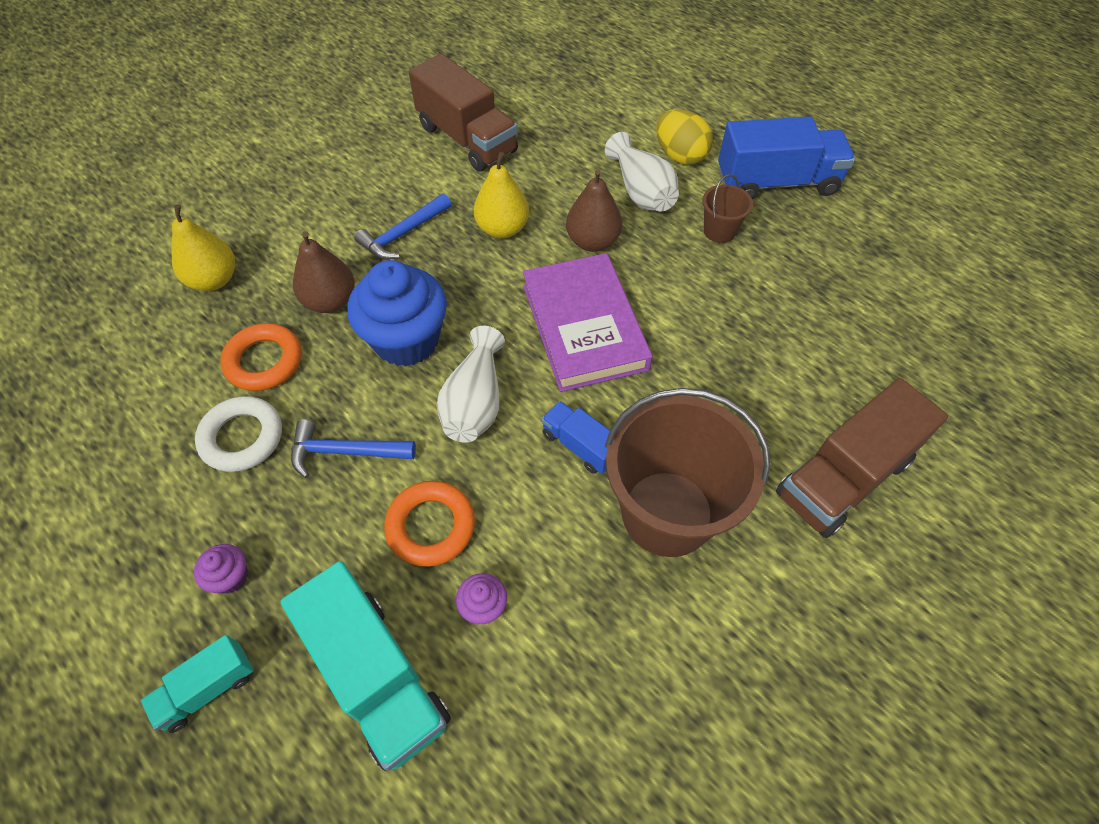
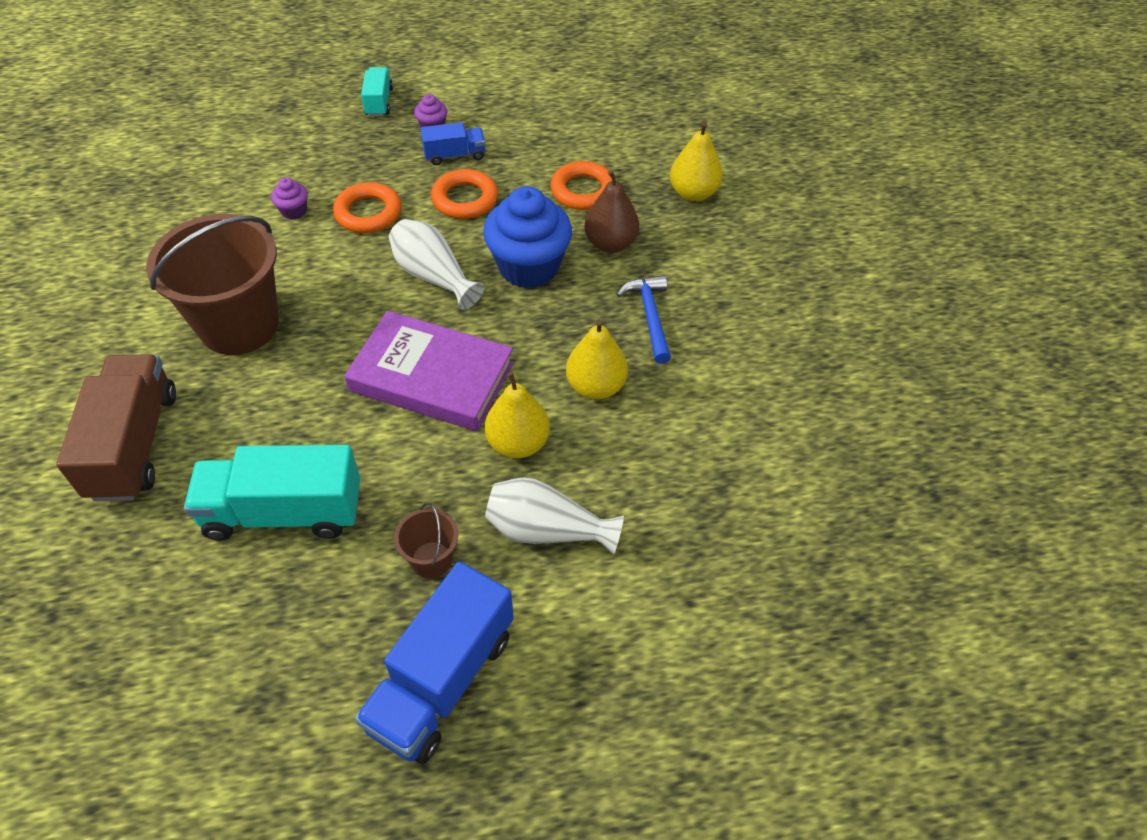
camera: 125 degrees right, 5 degrees down
(242, 437) = (526, 161): white ring -> none
(345, 451) = (465, 199): blue hammer -> orange ring
(377, 676) = (311, 157): turquoise truck -> turquoise truck (283, 512)
(467, 139) = (753, 428): brown truck -> none
(580, 445) = (337, 311): blue truck -> blue truck (455, 155)
(592, 241) = (518, 443): brown pear -> yellow pear
(680, 156) = (569, 611): yellow egg -> none

